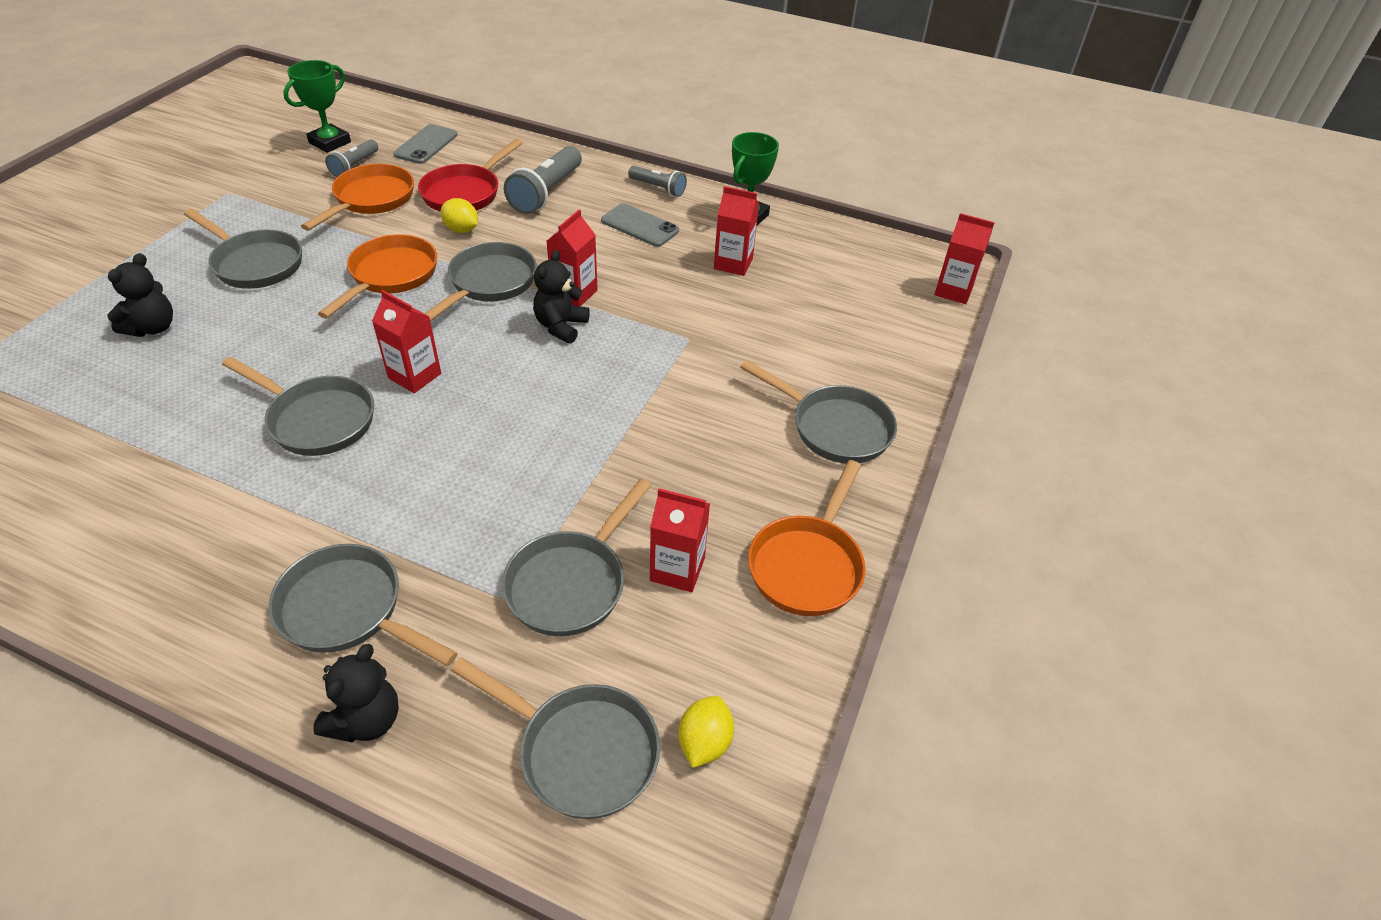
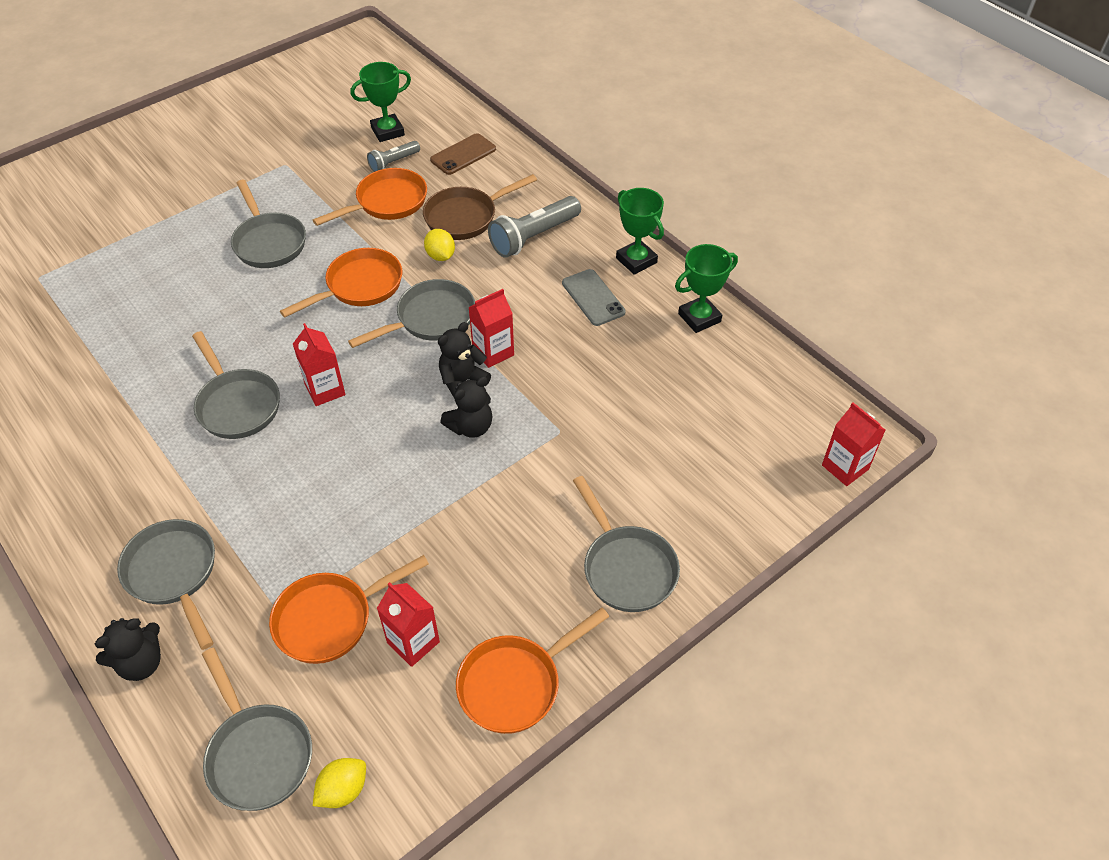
camera: 30 degrees right, 5 degrees up
(152, 327) = (171, 281): black teddy bear -> black teddy bear (471, 427)
(426, 145) = (463, 154): grey phone -> brown phone
(465, 193) = (466, 217): red pan -> brown pan
(571, 583) = (331, 619): grey pan -> orange pan
(658, 188) = (636, 260): grey flashlight -> green trophy
(733, 264) = (651, 366): red carton -> none

